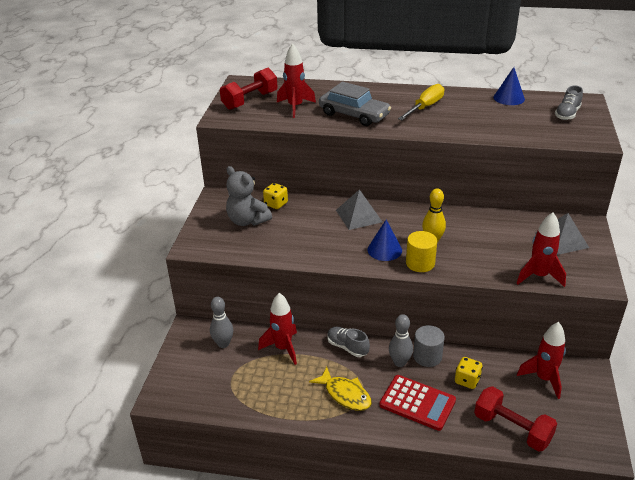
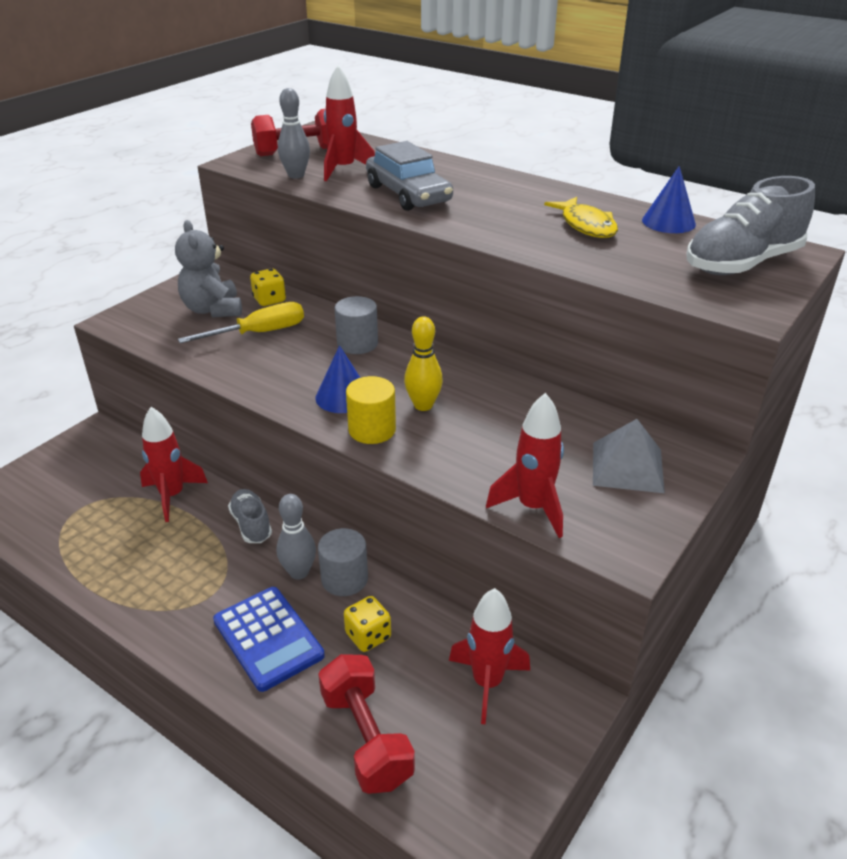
camera: 25 degrees right, 0 degrees up
(223, 344) = (111, 464): grey bowling pin -> grey bowling pin (296, 175)
(345, 394) = (187, 586): yellow fish -> yellow fish (586, 225)
(359, 216) = (357, 344): grey pyramid -> grey cylinder
(417, 403) = (268, 638): red calculator -> blue calculator
(425, 107) = (521, 206): yellow screwdriver -> yellow screwdriver (259, 333)
(567, 114) = (742, 263): grey shoe -> grey shoe, size x1.82

